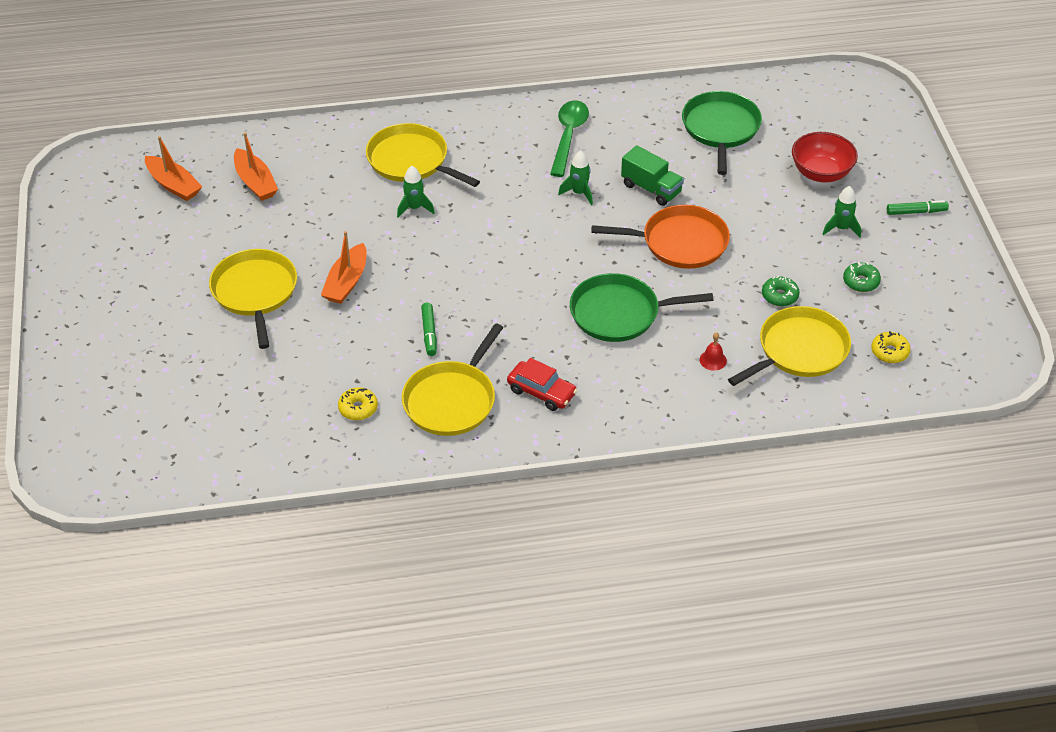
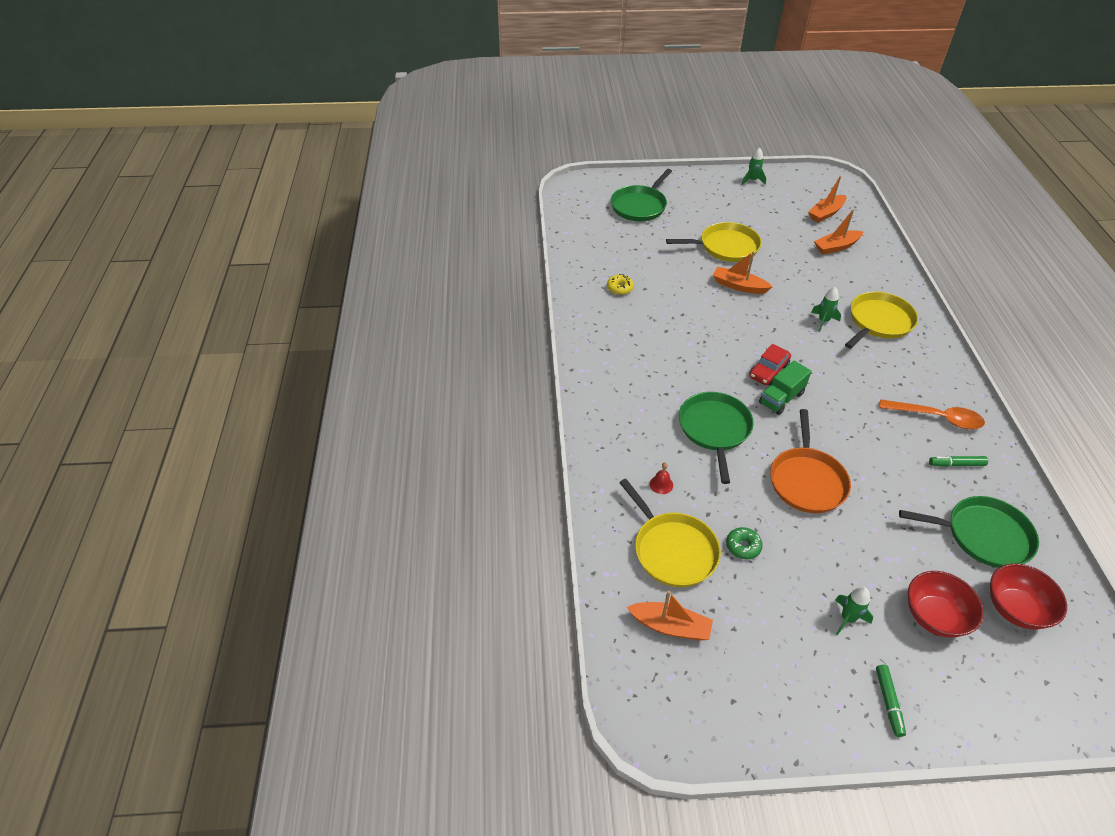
camera: 95 degrees right, 0 degrees up
(143, 390) = (640, 206): none -> green pan
(429, 333) = (690, 323): green marker -> green marker (956, 464)
(452, 400) = (624, 331): yellow pan -> none
(541, 392) = (630, 377): red car -> red car (768, 371)
(568, 136) = (937, 418): green spoon -> orange spoon
(579, 193) = (861, 418): green rocket -> green rocket (752, 180)
(651, 189) = (877, 468): green truck -> green truck (781, 398)
(797, 123) = (1015, 609): none -> red bowl
(861, 282) = (768, 621): green donut -> none
(889, 352) = (670, 626): yellow donut -> orange boat

